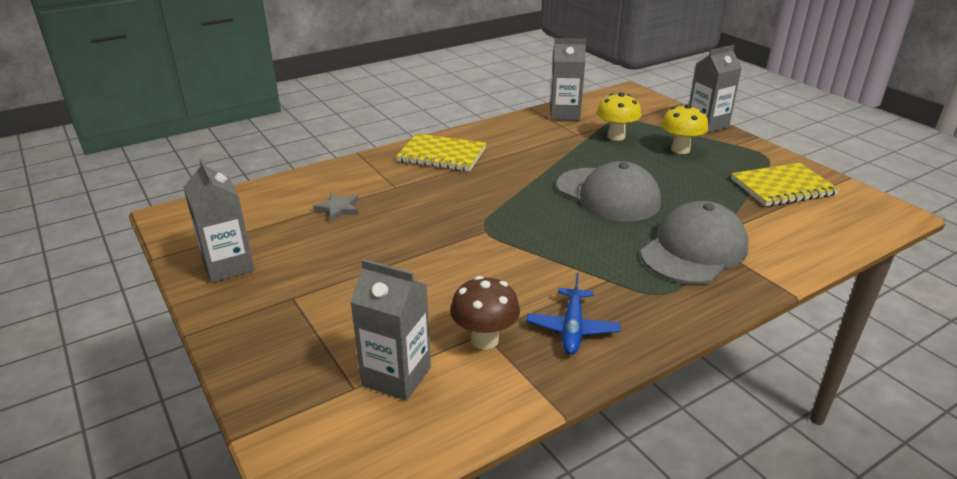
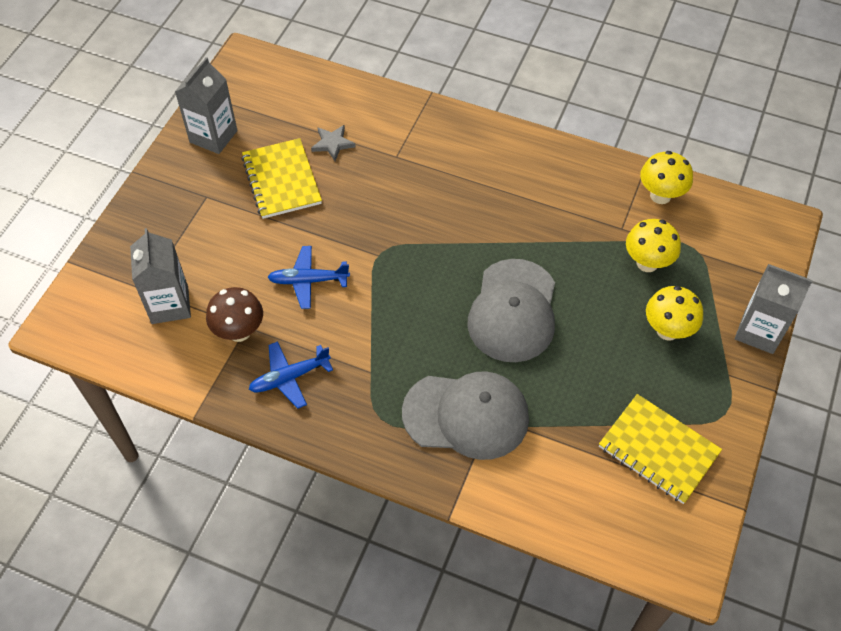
camera: 55 degrees right, 25 degrees up
(442, 155) = (480, 152): yellow notebook -> yellow notebook (281, 180)
(470, 276) = (308, 281): none -> blue plane
(564, 114) = (660, 195): grey carton -> yellow mushroom

